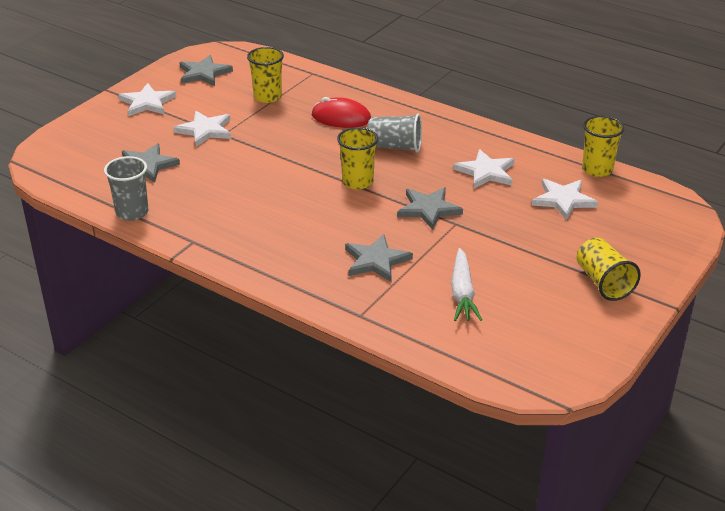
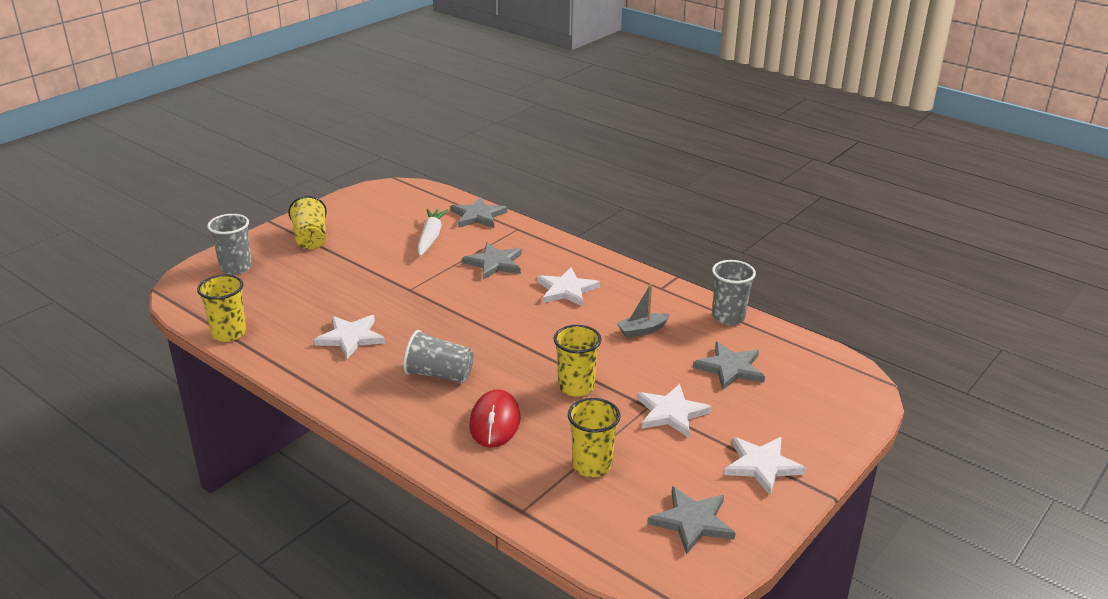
camera: 175 degrees left, 5 degrees down
(219, 194) = (642, 330): none -> grey boat
(341, 117) = (495, 422): red mouse -> red mouse turned 75 degrees clockwise
(357, 182) = (494, 335): yellow cup -> yellow cup (576, 387)
(428, 209) = (430, 303): grey star -> grey star (478, 216)
(563, 200) = (291, 304): white star -> white star (566, 290)
(653, 237) = (236, 268): none -> grey cup

